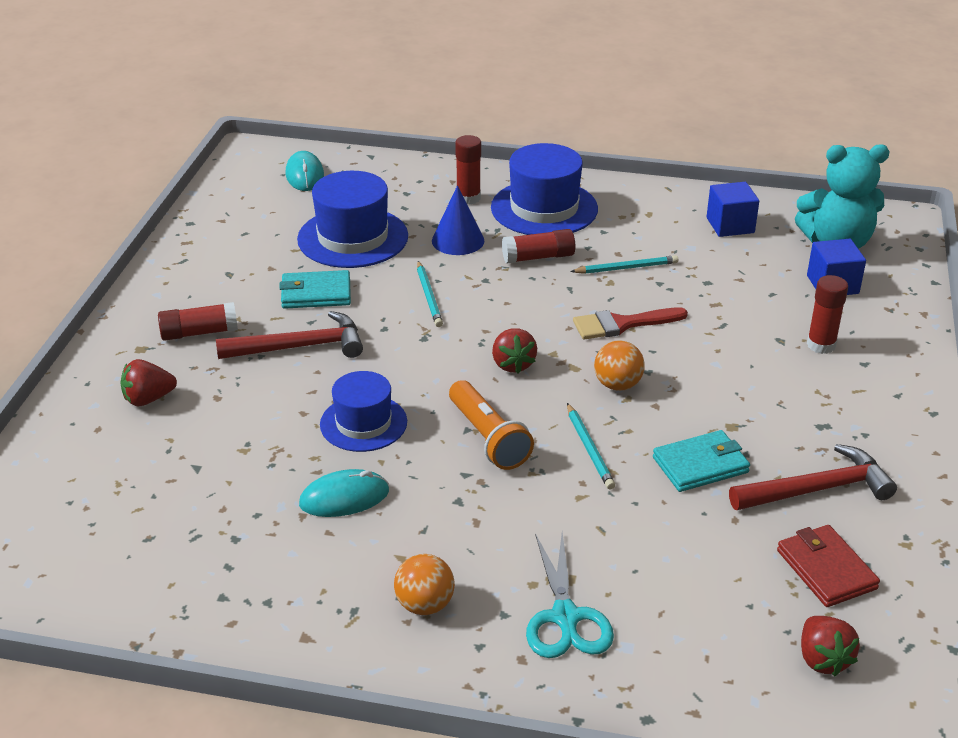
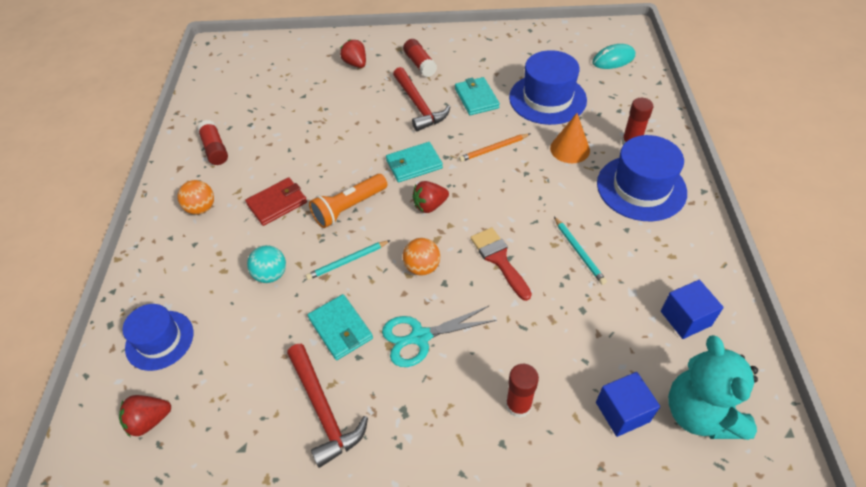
camera: 80 degrees right, 15 degrees up
(344, 498) = (285, 156): turquoise mouse -> none
(363, 423) = (352, 149): blue hat -> blue hat (159, 340)
(426, 368) = (414, 164): none -> turquoise wallet
(428, 296) = (494, 149): turquoise pencil -> orange pencil
(458, 240) = (570, 149): blue cone -> orange cone
(538, 257) = (569, 196): red glue stick -> red glue stick (215, 149)
(565, 618) = (190, 273): turquoise scissors -> turquoise scissors (419, 337)
(593, 526) = (271, 274): none -> turquoise ball
(826, 569) = (236, 419): red wallet -> red wallet (277, 203)

